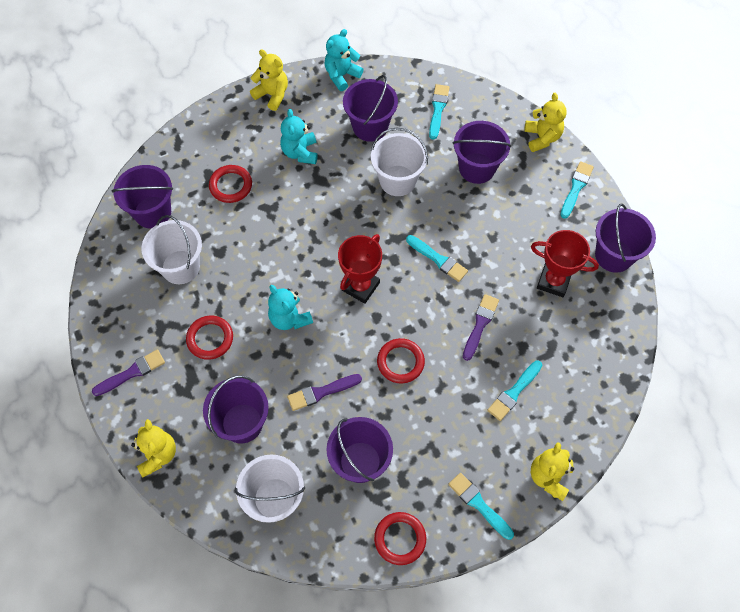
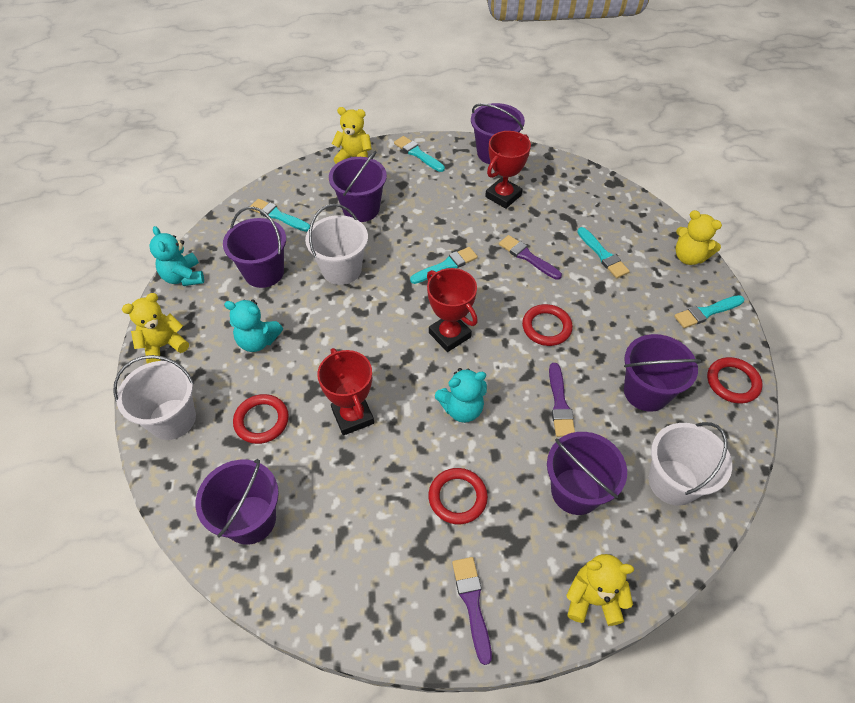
camera: 70 degrees left, 10 degrees down
(180, 267) = (346, 506): white bucket -> white bucket (172, 419)
(255, 243) = (352, 416): none -> red trophy

